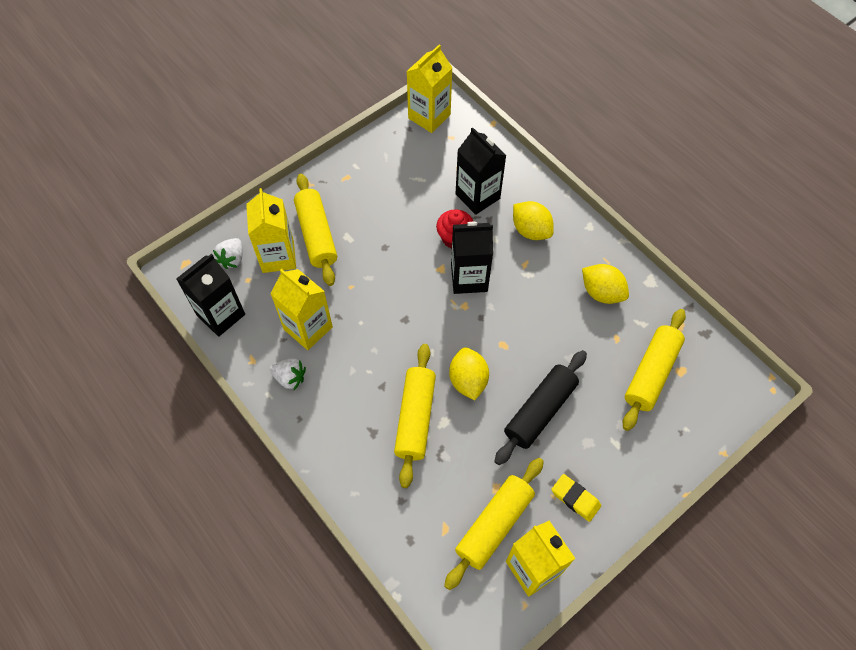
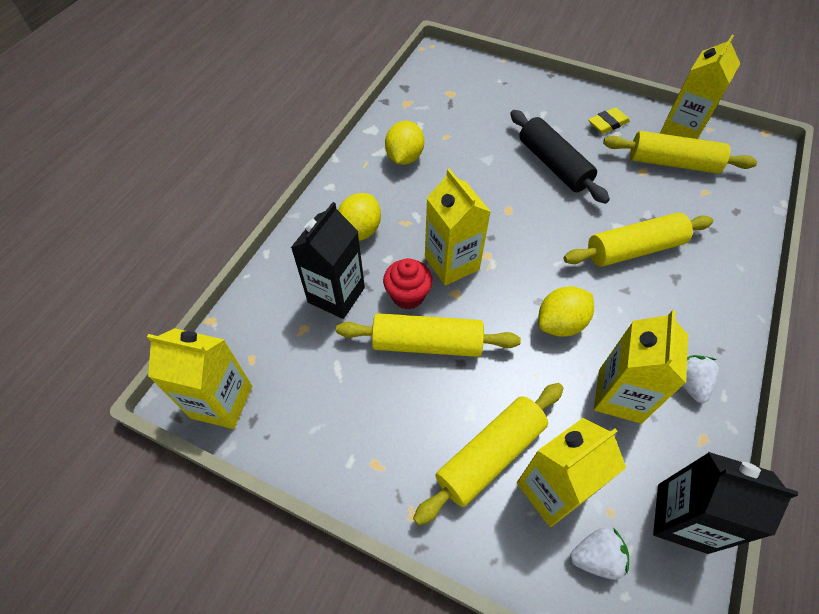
camera: 115 degrees left, 5 degrees down
(468, 380) = (565, 223): yellow lemon -> yellow lemon (560, 323)
(469, 278) = (451, 263): black carton -> yellow carton
(540, 411) = (553, 165): black rolling pin -> black rolling pin turned 45 degrees clockwise
(575, 498) = (607, 123): yellow eraser -> yellow eraser turned 45 degrees clockwise
(651, 373) = (465, 108): yellow rolling pin -> yellow rolling pin (427, 343)

